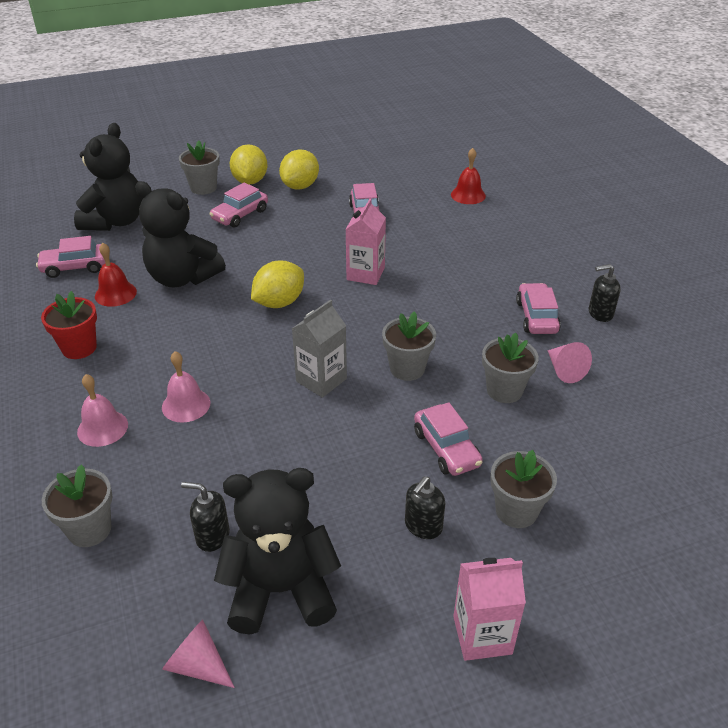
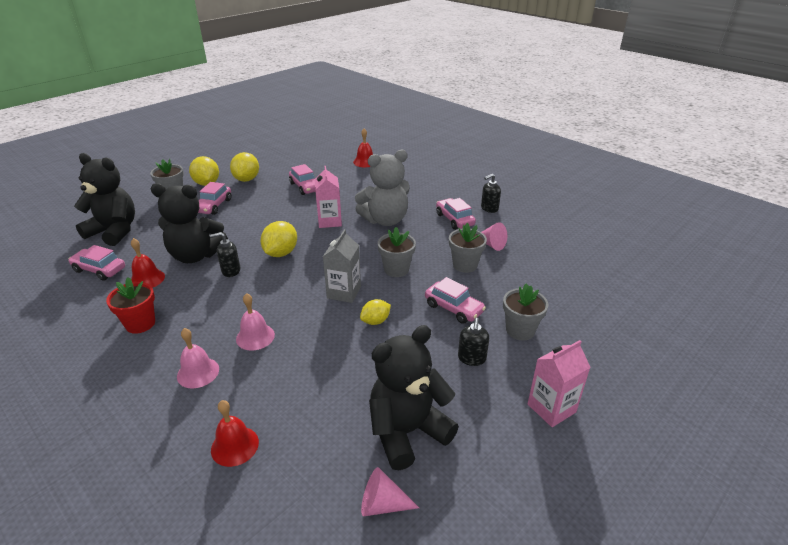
camera: 25 degrees left, 5 degrees down
(75, 267) = (99, 270): pink car -> pink car turned 60 degrees clockwise
(89, 529) = (235, 446): grey flower pot -> red bell
(115, 221) = (114, 231): black teddy bear -> black teddy bear turned 60 degrees counterclockwise
(212, 536) = (334, 415): black soap dispenser -> black soap dispenser (230, 271)
(335, 432) = (375, 321): none -> yellow lemon
(439, 292) = (385, 220): none -> grey teddy bear

